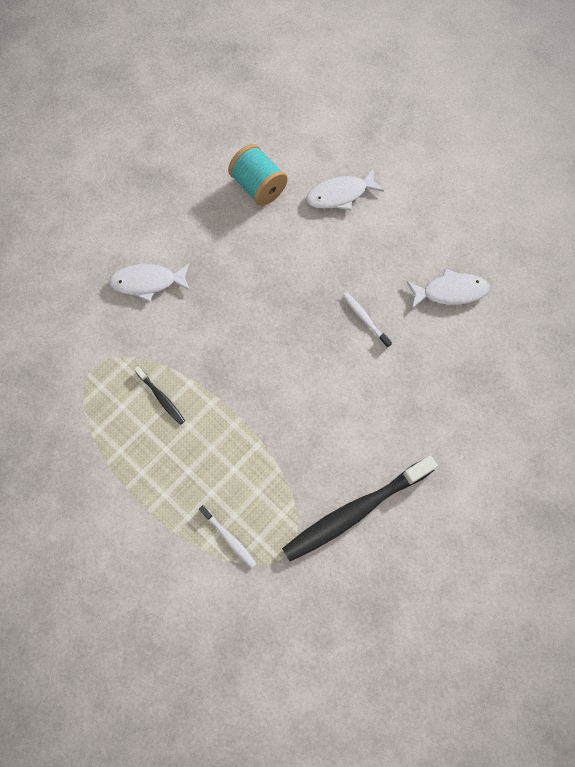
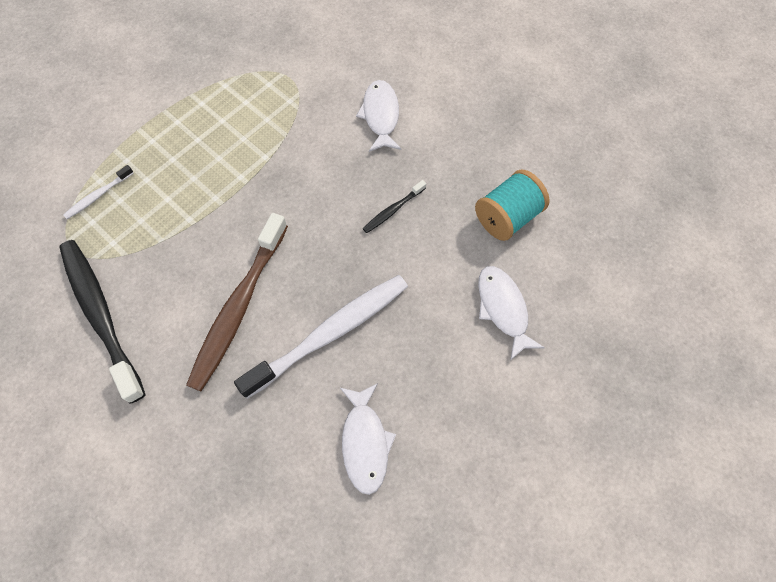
camera: 90 degrees right, 5 degrees down
(161, 398) = (251, 133): black toothbrush -> black toothbrush (393, 210)
(344, 392) = (239, 307): none -> brown toothbrush
(365, 319) = (330, 333): white toothbrush -> white toothbrush, size x2.24

